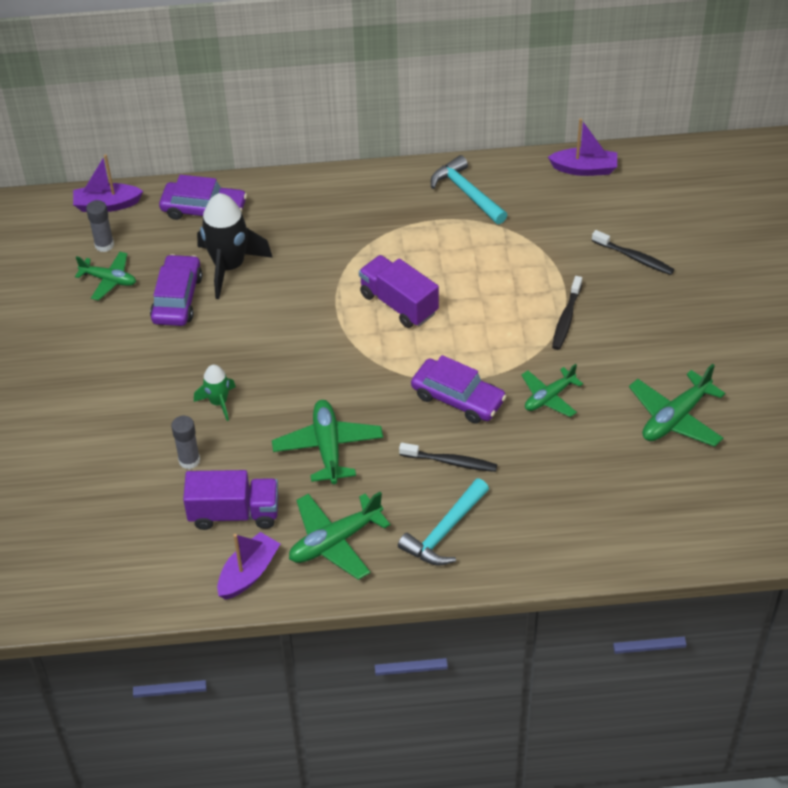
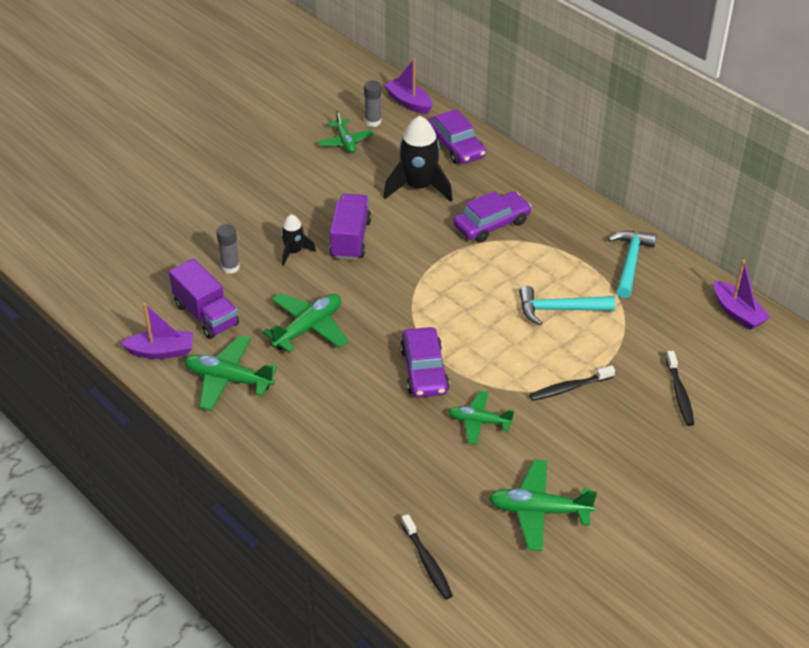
camera: 50 degrees right, 5 degrees down
(177, 298) = (363, 180): purple car -> purple car (491, 224)
(218, 402) = (294, 252): green rocket -> black rocket
(399, 304) = (479, 288): purple truck -> purple truck (350, 239)
(445, 532) = (291, 434): turquoise hammer -> turquoise hammer (559, 309)
(450, 462) = (359, 400): black toothbrush -> black toothbrush (427, 562)

